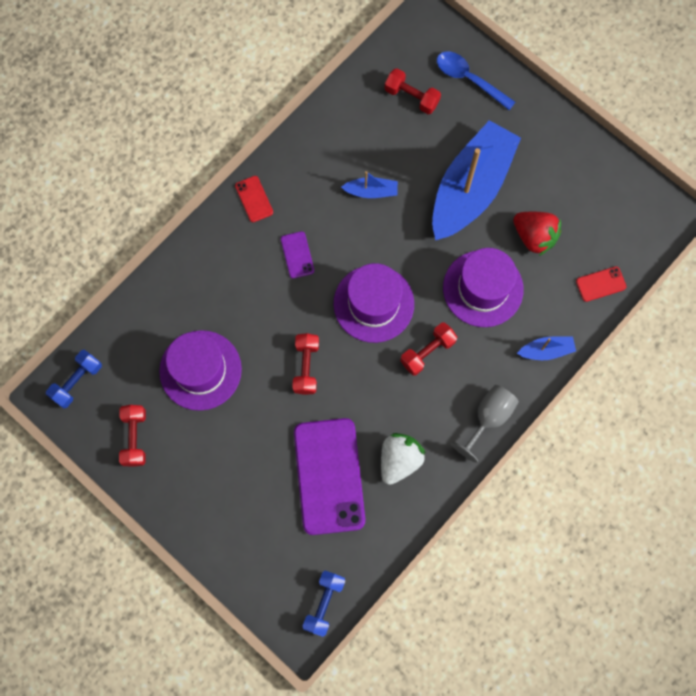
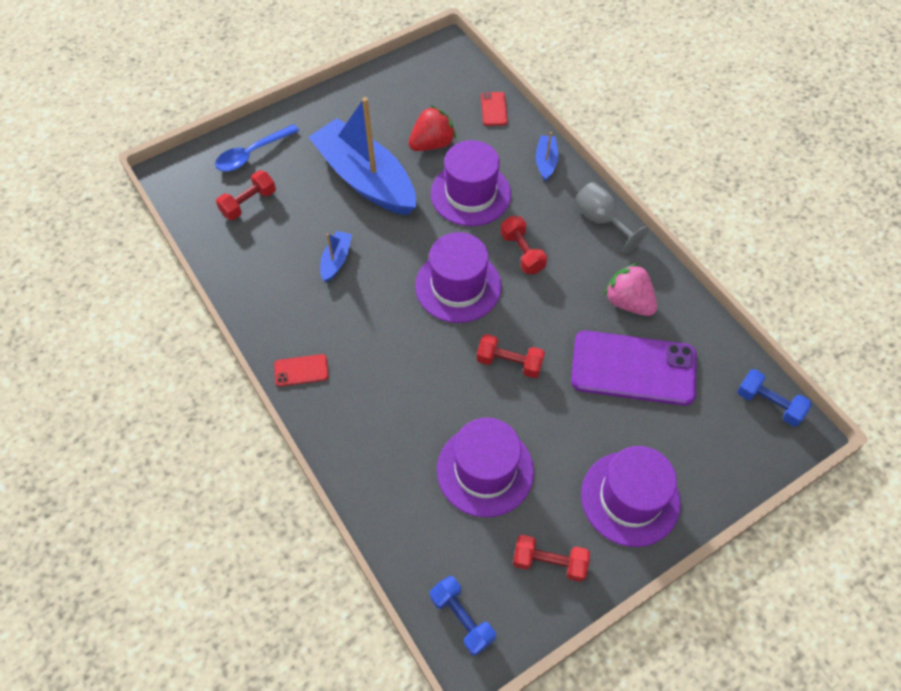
camera: 75 degrees left, 15 degrees down
(204, 493) = (630, 498): none -> purple hat
(297, 255) = (381, 343): purple phone -> none
(399, 460) = (628, 302): white strawberry -> pink strawberry

